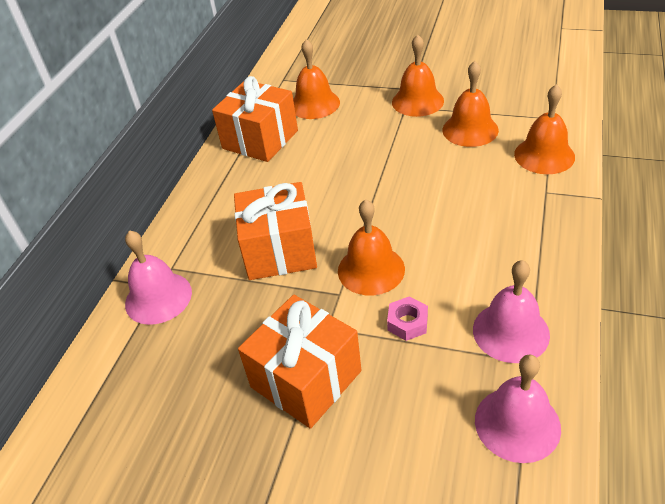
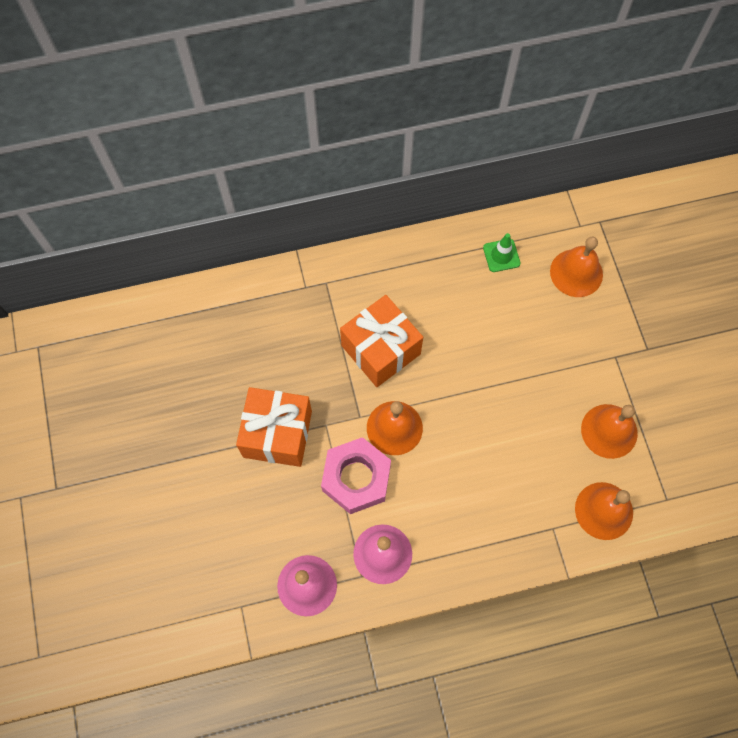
camera: 55 degrees right, 25 degrees up
(158, 297) = (295, 293): pink bell -> none
(260, 139) = (501, 255): orange gift -> green traffic cone
(407, 323) = (356, 478): pink nut -> pink nut, size x2.09
(417, 101) = (629, 364): orange bell -> none

